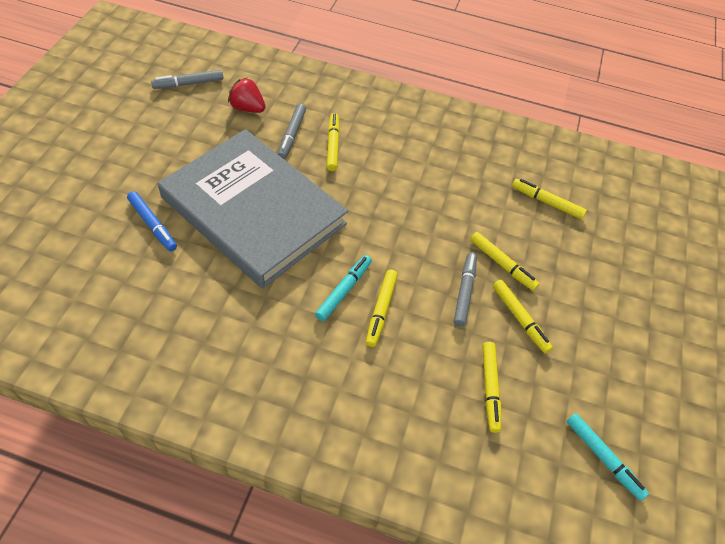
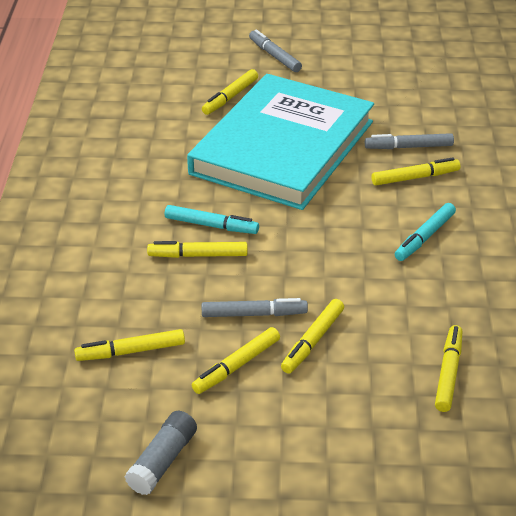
camera: 80 degrees right, 15 degrees down
(153, 224) = (230, 97): blue marker -> yellow marker
(189, 84) = (432, 67): grey marker -> grey marker (274, 56)
(247, 108) = (426, 110): red strawberry -> none
(254, 210) = (283, 147): grey book -> turquoise book
(603, 457) = (71, 457): turquoise marker -> turquoise marker (425, 237)
(612, 392) = (163, 461): none -> grey glue stick

